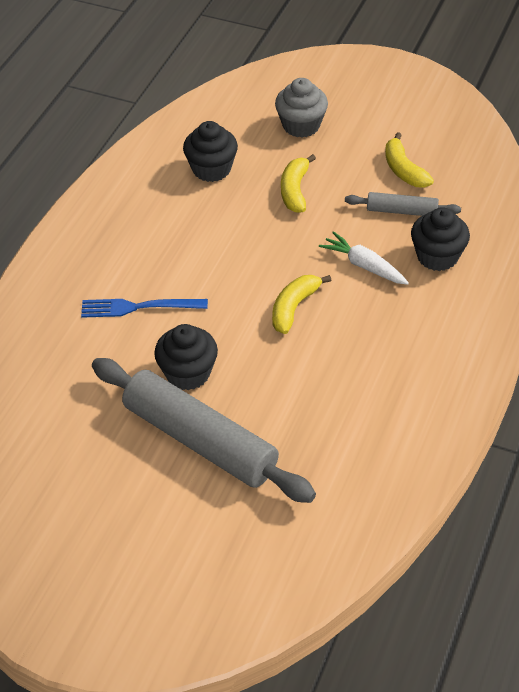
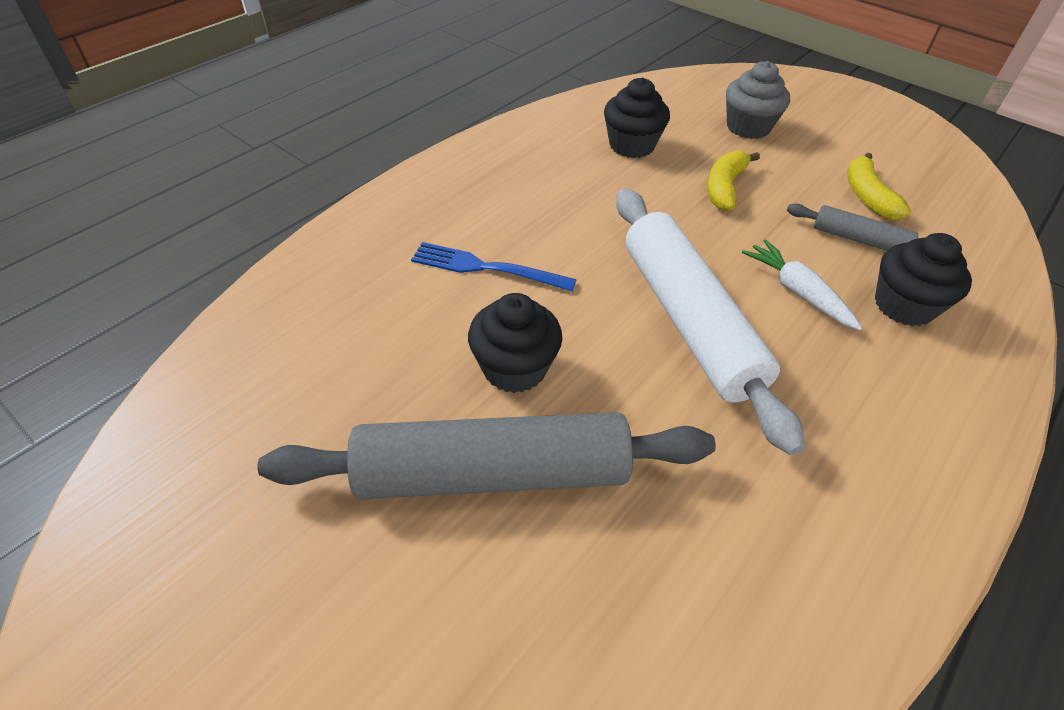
camera: 15 degrees right, 0 degrees up
(199, 440) = (492, 474): grey rolling pin -> grey rolling pin turned 60 degrees counterclockwise
(294, 308) = (688, 320): yellow banana -> white rolling pin

